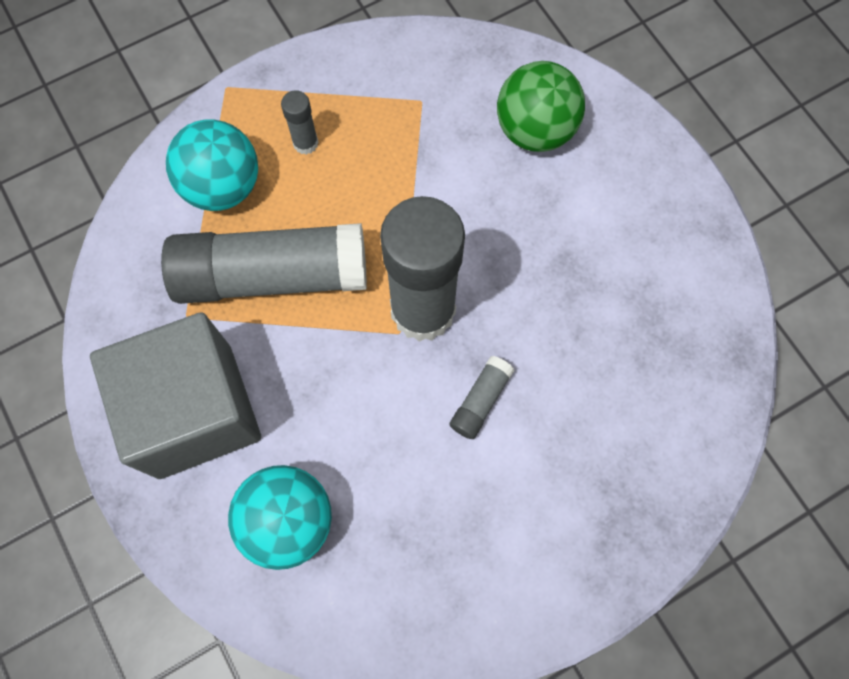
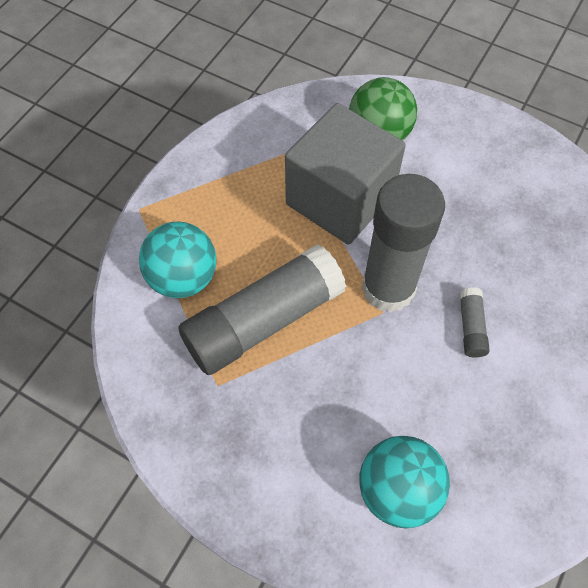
camera: 30 degrees left, 10 degrees down
(195, 410) = (271, 450): grey cube -> grey cube (340, 199)
(305, 143) = (225, 218): grey glue stick -> none

